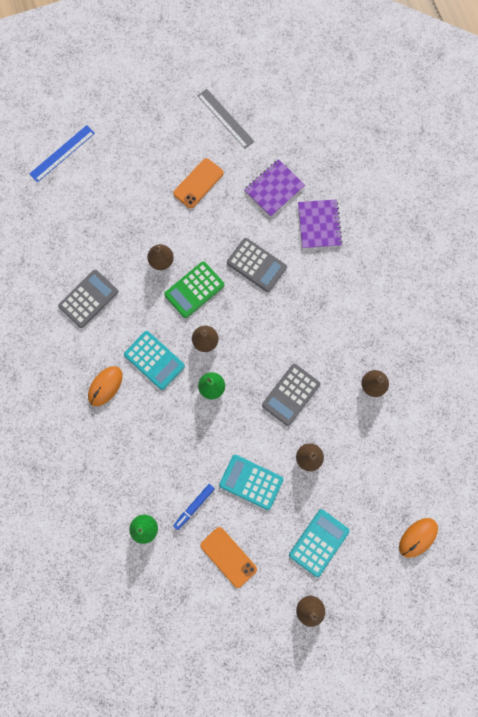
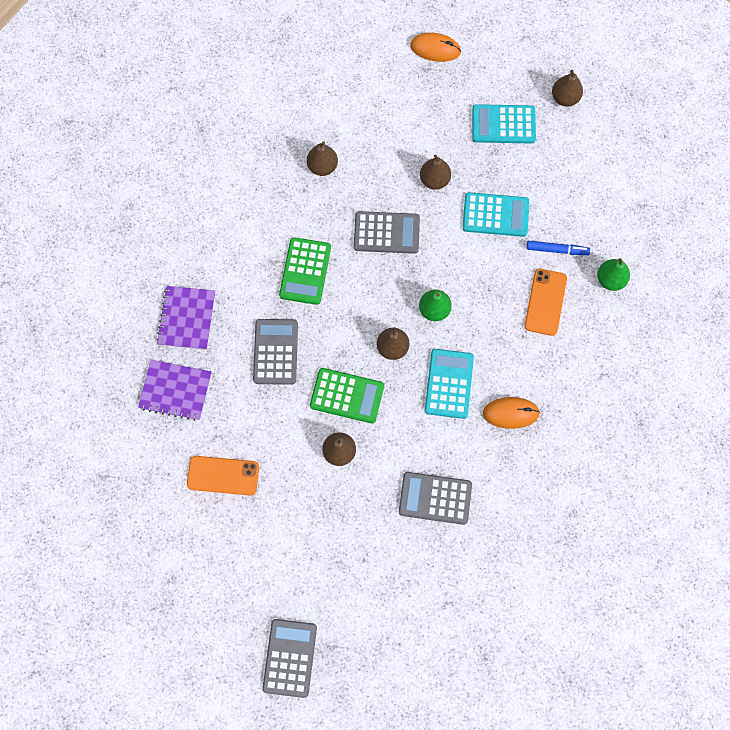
camera: 125 degrees left, 5 degrees down
(62, 153) = (290, 658): blue ruler -> grey calculator
(225, 118) = (123, 501): grey ruler -> none
(228, 557) = (576, 191): orange phone -> orange phone (545, 302)
(251, 482) = (495, 215): turquoise calculator -> turquoise calculator turned 75 degrees counterclockwise
(300, 320) = (305, 271): none -> green calculator
(319, 225) = (187, 318): purple notebook -> purple notebook turned 45 degrees counterclockwise

